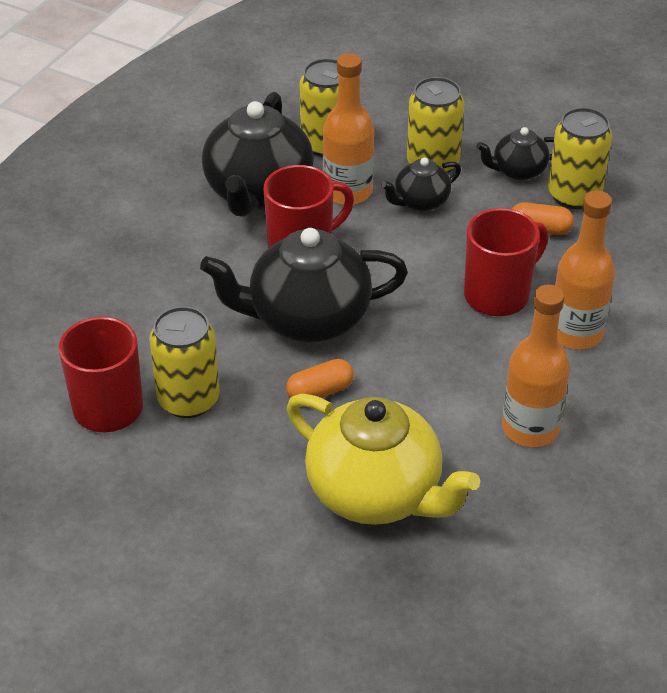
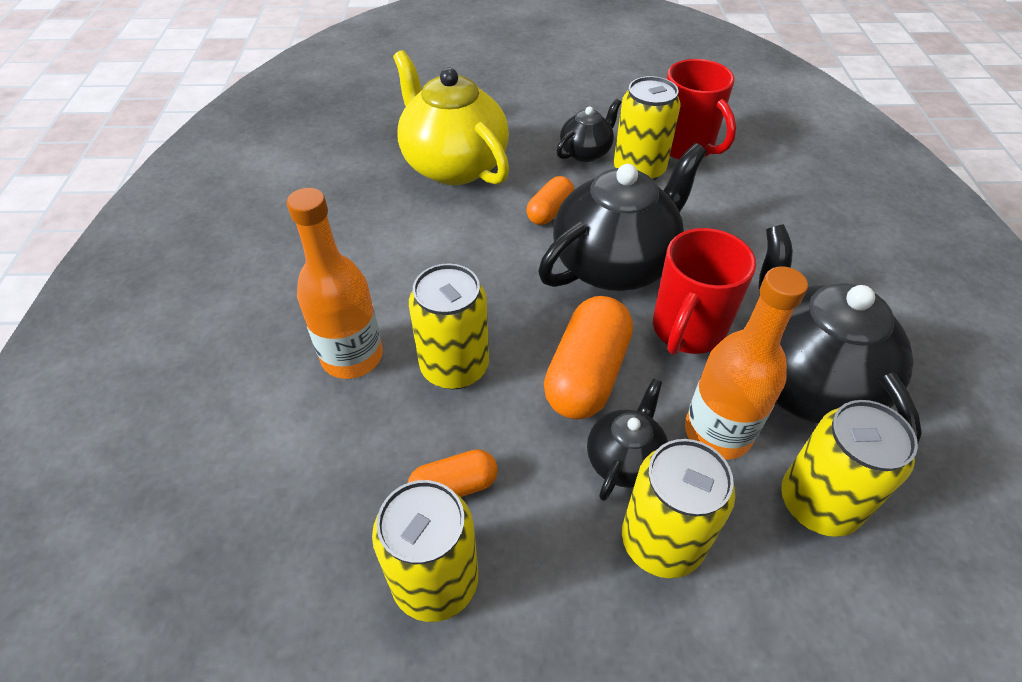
camera: 150 degrees right, 5 degrees up
(376, 493) = (453, 165): yellow teapot -> yellow teapot turned 45 degrees clockwise
(404, 253) = (586, 374): none -> orange capsule
(498, 295) = (454, 367): red mug -> yellow can
(518, 171) = (539, 592): black teapot -> black teapot (586, 152)
(530, 428) = (359, 249): orange bottle -> none

